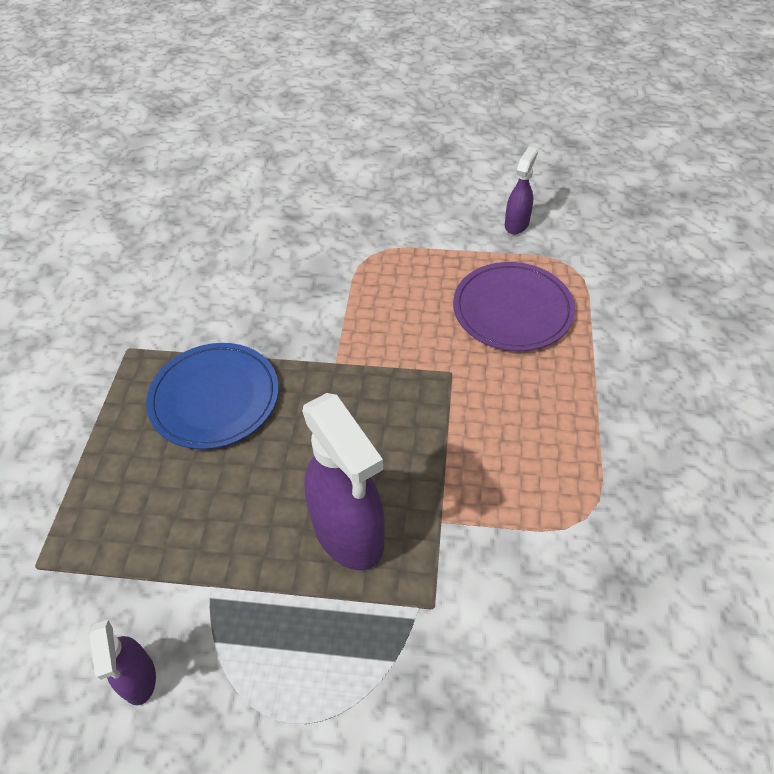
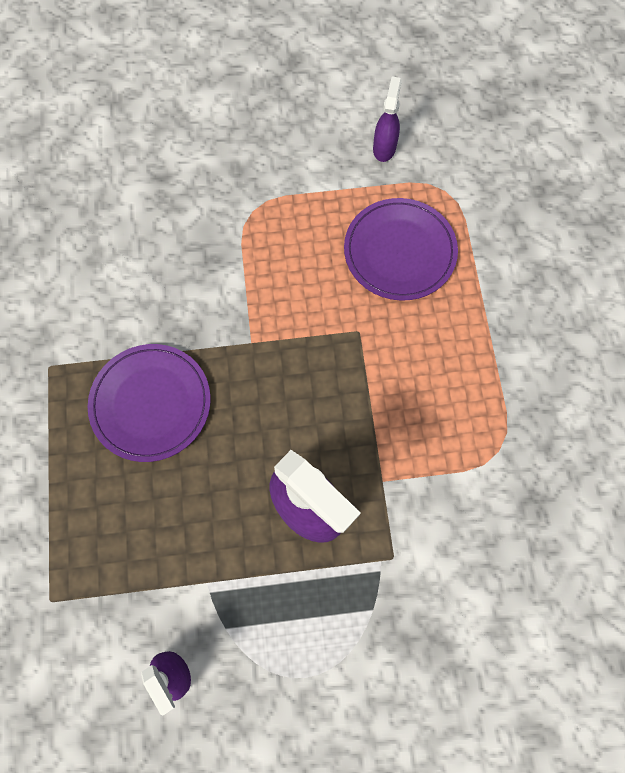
camera: 15 degrees left, 20 degrees up
(214, 398) = (151, 403): blue plate -> purple plate

